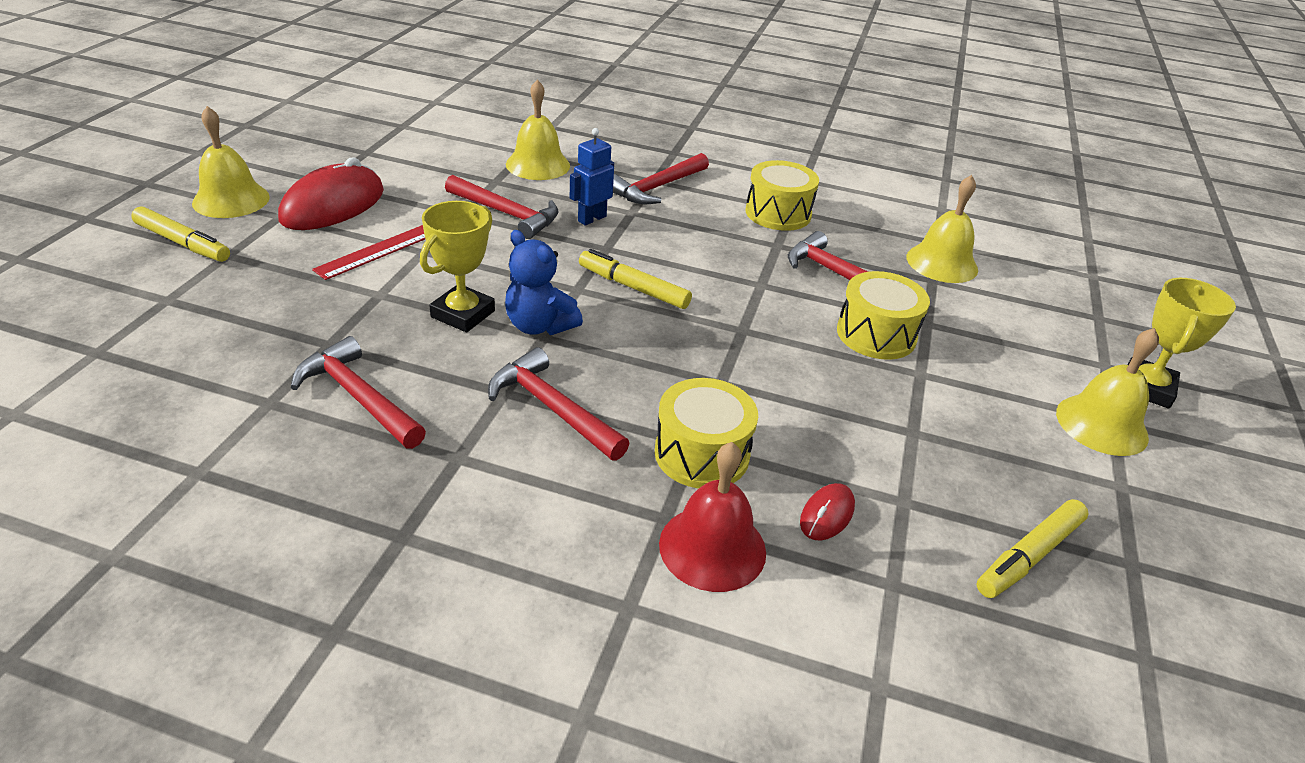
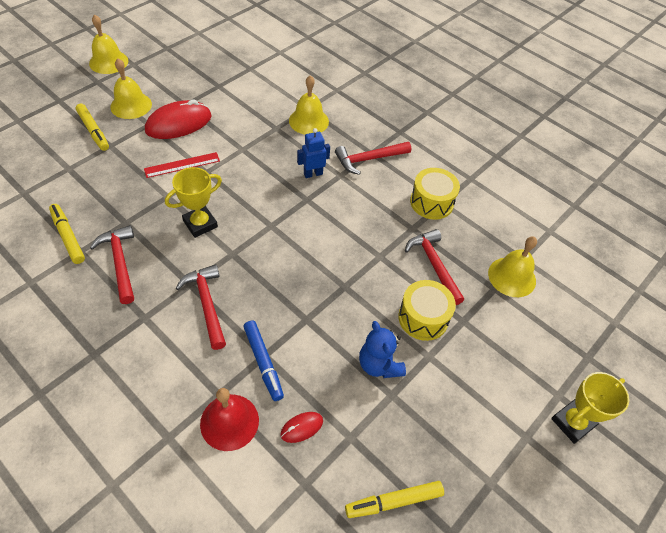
camera: 25 degrees right, 15 degrees up
(506, 214) = (267, 156): red hammer -> none
(539, 326) = (234, 245): blue teddy bear -> blue teddy bear (379, 365)
(633, 287) = (303, 234): yellow marker -> yellow marker (68, 237)
(701, 454) = (263, 362): yellow drum -> blue marker
(1101, 424) = (516, 436): yellow bell -> yellow bell (108, 62)

